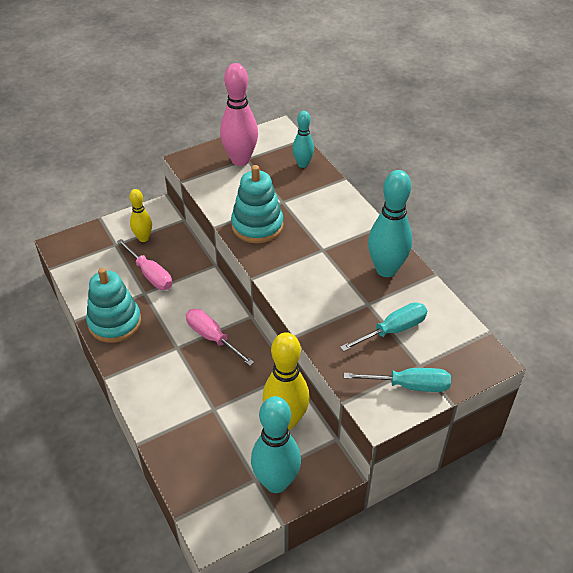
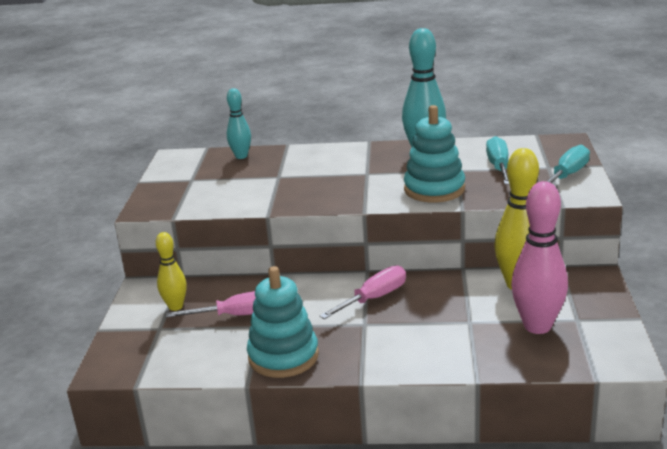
camera: 55 degrees left, 20 degrees down
(212, 338) = (373, 298): pink screwdriver -> pink screwdriver turned 150 degrees clockwise
(240, 160) = (189, 182): pink bowling pin -> pink bowling pin (537, 326)
(257, 225) = (295, 194): turquoise stacking toy -> turquoise stacking toy (434, 189)
(276, 482) = (589, 308): turquoise bowling pin -> none

